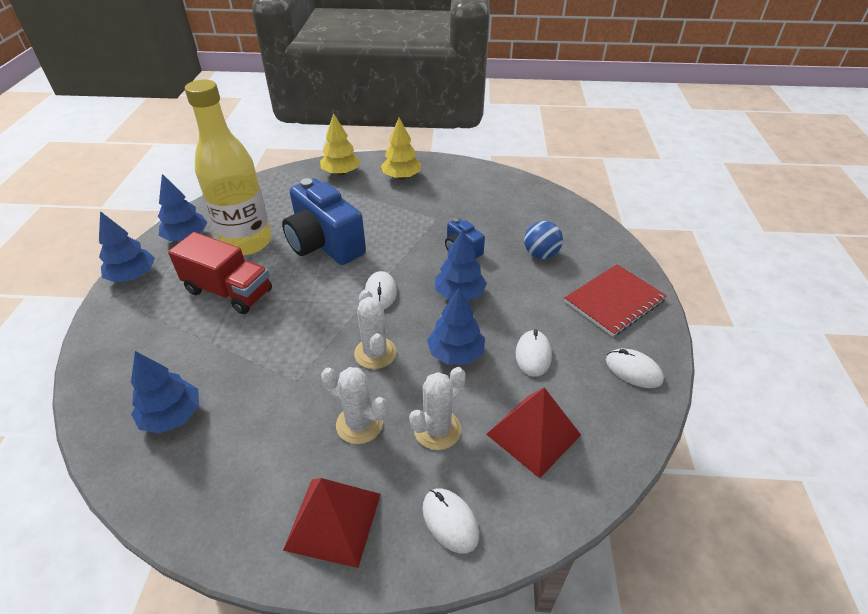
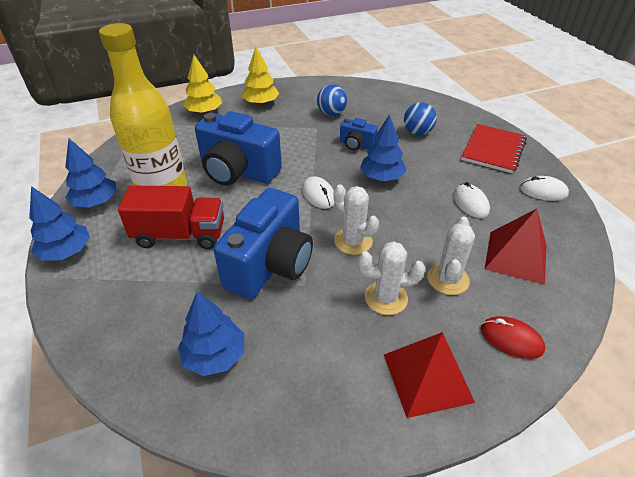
camera: 25 degrees left, 0 degrees up
(281, 349) = (270, 265): none -> blue camera
(450, 521) = (511, 339): white mouse -> red mouse
(455, 353) = (415, 220): blue tree -> none
(464, 207) = (331, 113): none -> blue ball

